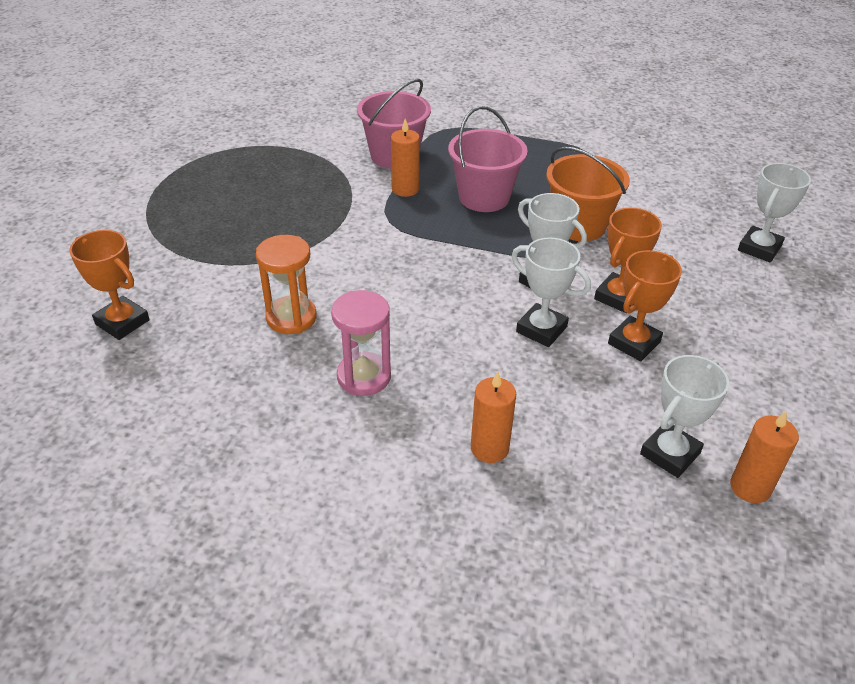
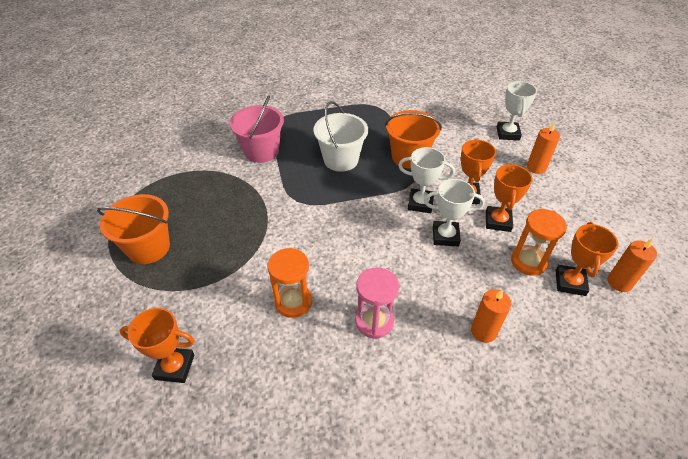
camera: 30 degrees left, 5 degrees up
(191, 206) = (149, 247): none -> orange bucket
(405, 189) = (288, 173): orange candle -> orange candle (536, 167)
(484, 197) = (341, 160): pink bucket -> white bucket
(631, 404) = (528, 262): none -> orange hourglass
(670, 453) = (570, 282): white trophy -> orange trophy

